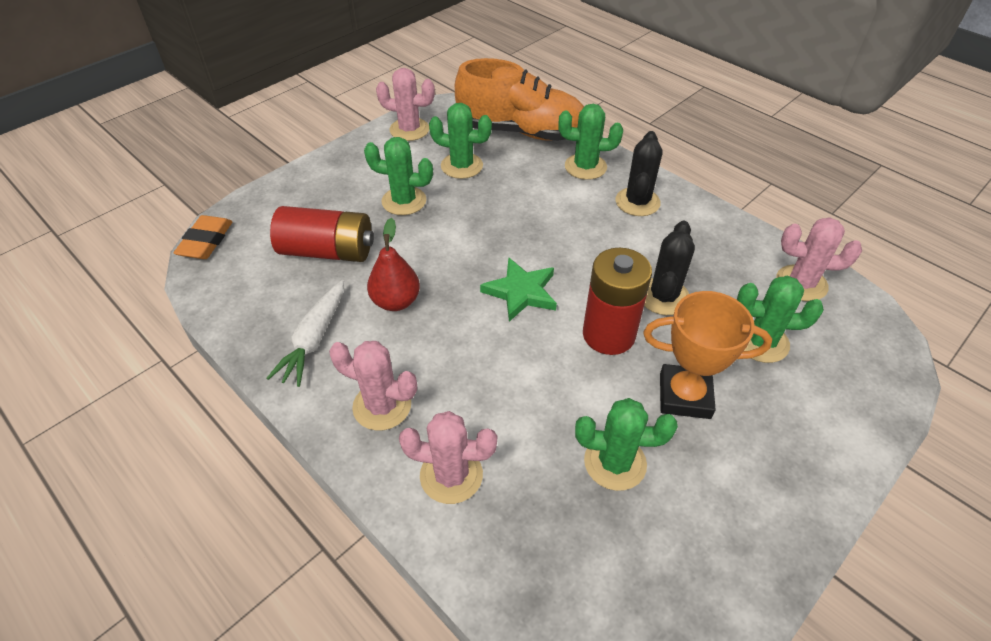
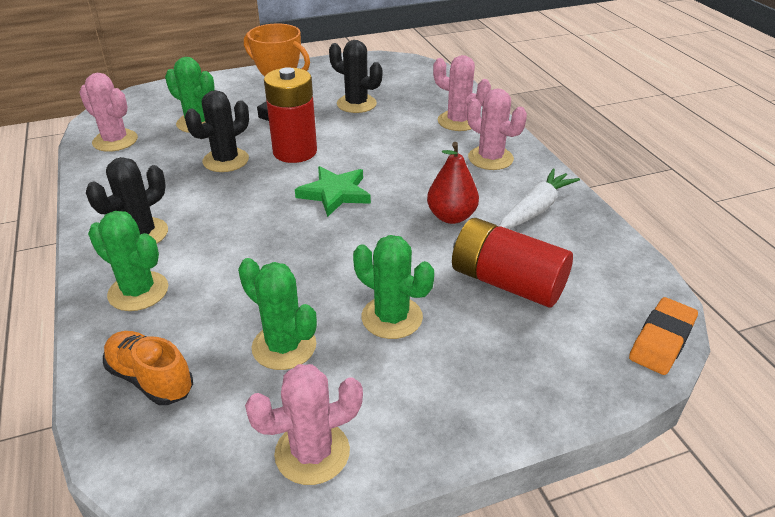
camera: 155 degrees left, 10 degrees down
(409, 129) = (312, 453): pink cactus -> pink cactus turned 60 degrees counterclockwise
(521, 132) = (150, 379): orange shoe -> orange shoe, size x0.52
(615, 462) = (356, 104): green cactus -> black cactus

